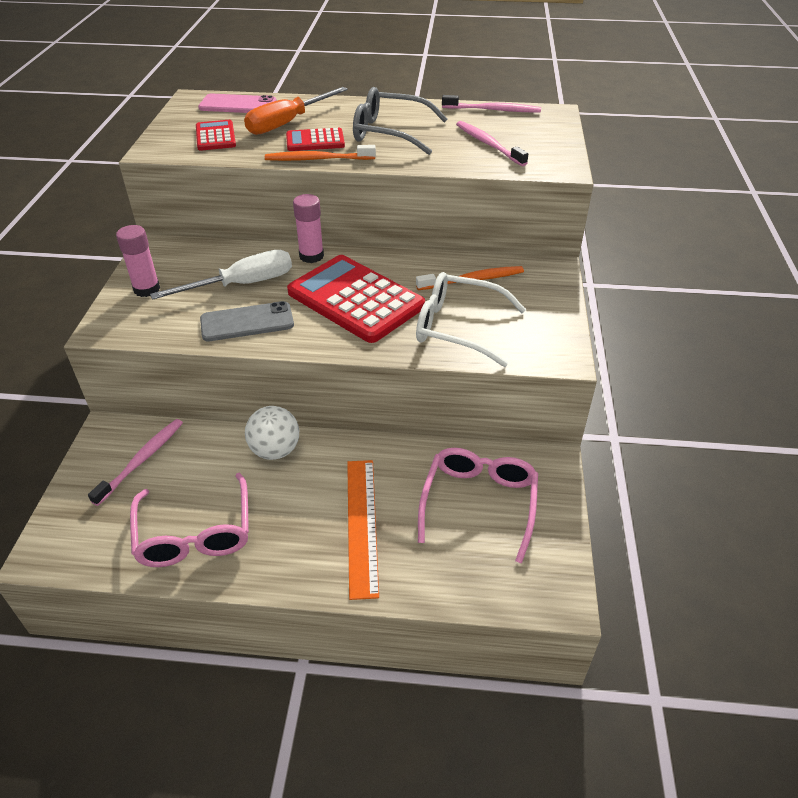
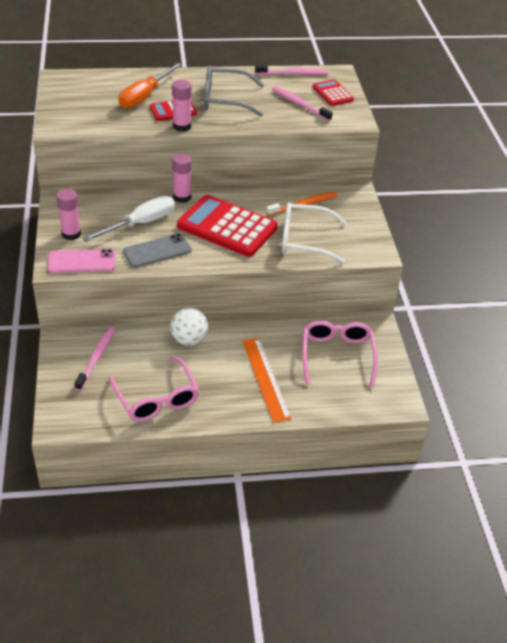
camera: 15 degrees left, 0 degrees up
(215, 136) = (96, 112): red calculator -> red calculator (332, 93)
(238, 105) = (98, 82): pink phone -> pink phone (81, 262)
(317, 159) = (182, 126): orange toothbrush -> pink glue stick

